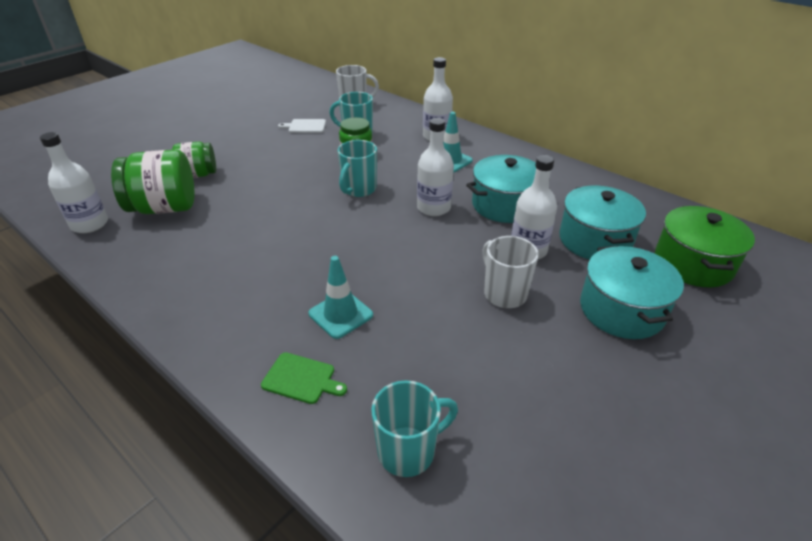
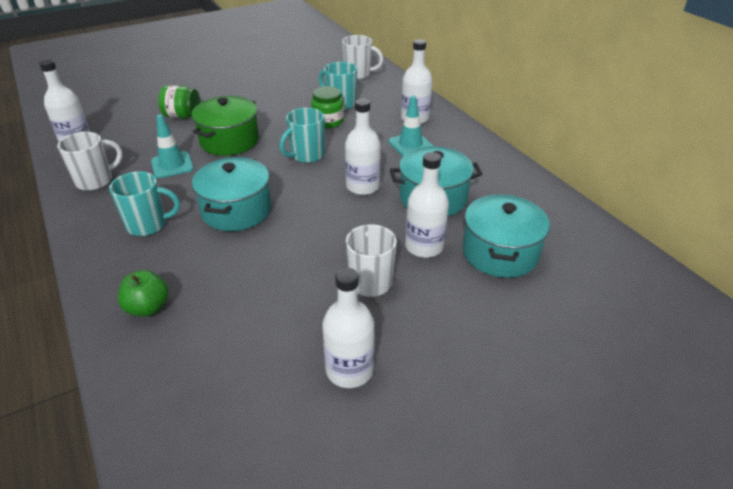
camera: 20 degrees right, 0 degrees up
(144, 261) = (95, 181): none -> white mug
(164, 208) = (138, 140): green jar -> none
(301, 379) = (148, 308): green cutting board -> green apple
(305, 126) = (300, 88): white cutting board -> none
(340, 314) = (215, 263): turquoise traffic cone -> turquoise traffic cone (172, 165)
(408, 451) = (190, 392): turquoise mug -> turquoise mug (148, 225)
(544, 380) = (349, 370): none -> white bottle
(621, 310) = (475, 327): turquoise pot -> turquoise pot (236, 210)
(693, 263) = (590, 301): green pot -> green pot (229, 141)

